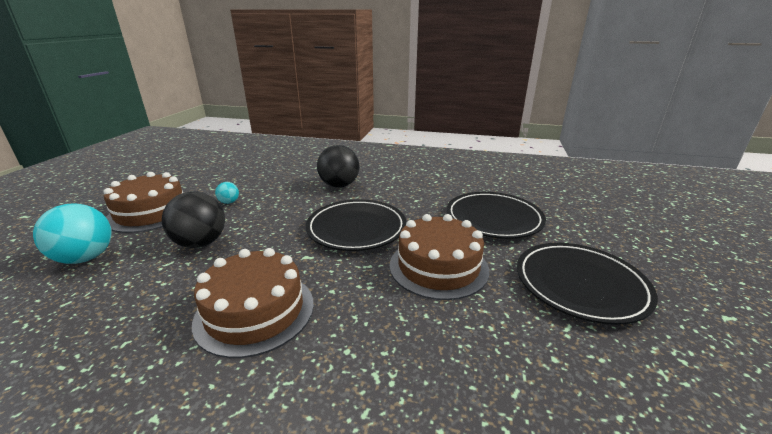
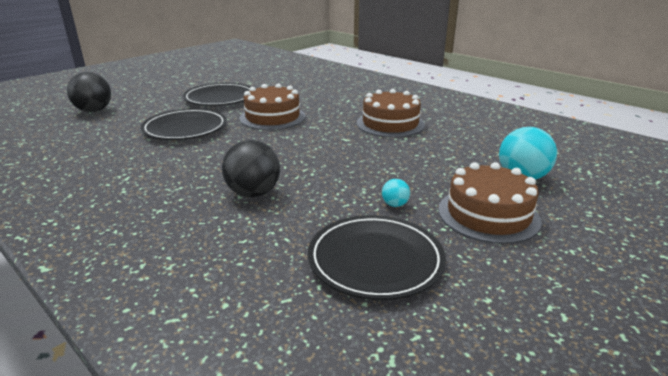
camera: 150 degrees left, 0 degrees up
(201, 243) = (424, 166): black ball -> black ball (94, 111)
(356, 228) = (292, 147): black plate -> black plate (375, 260)

